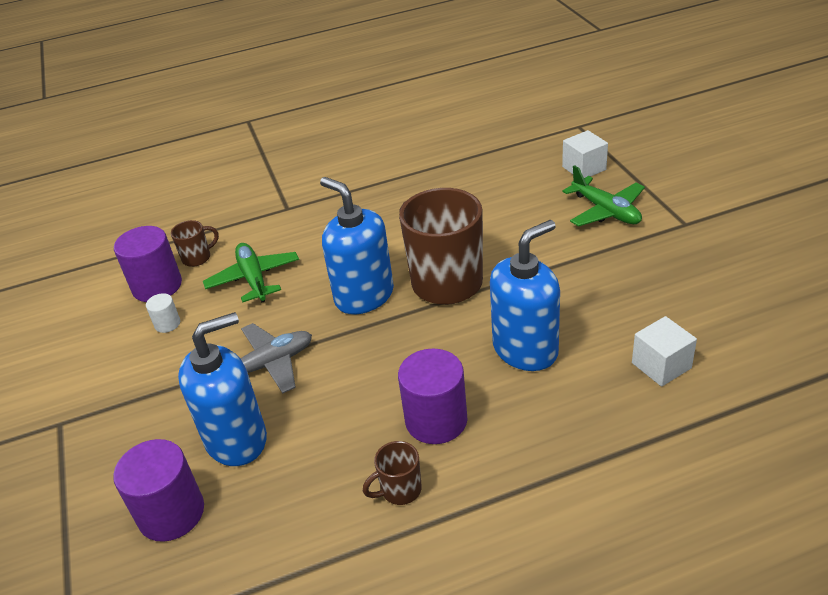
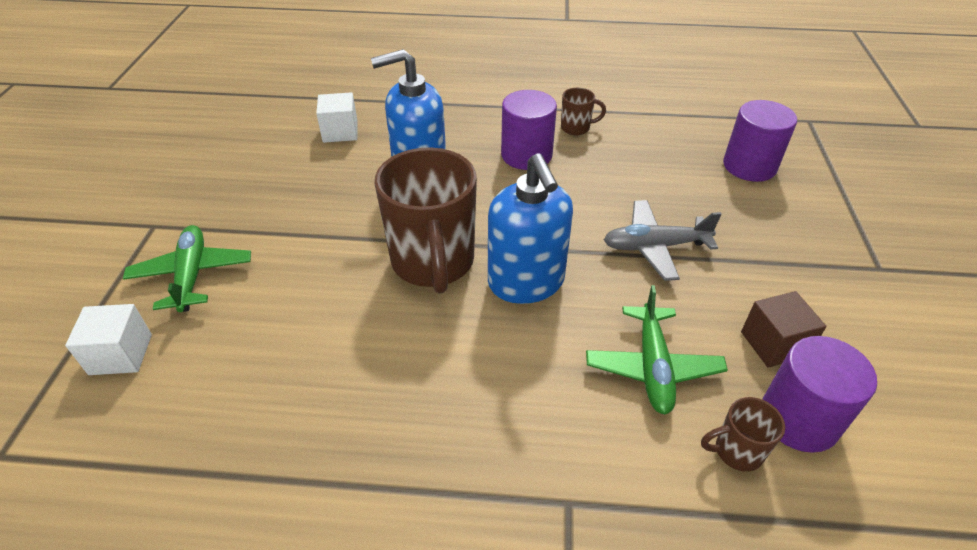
camera: 160 degrees left, 5 degrees up
(167, 324) = (774, 344): white cylinder -> brown cube
(237, 439) = (693, 195): blue soap dispenser -> none

